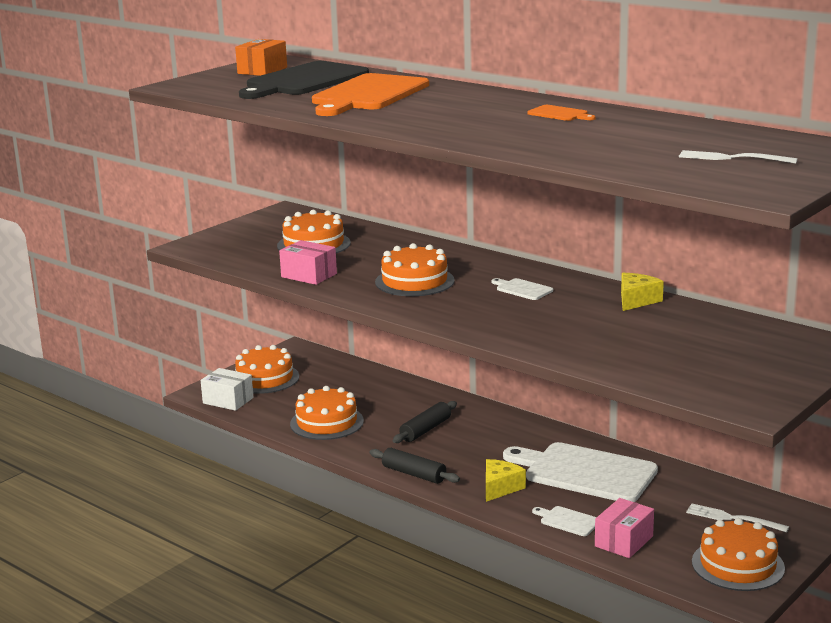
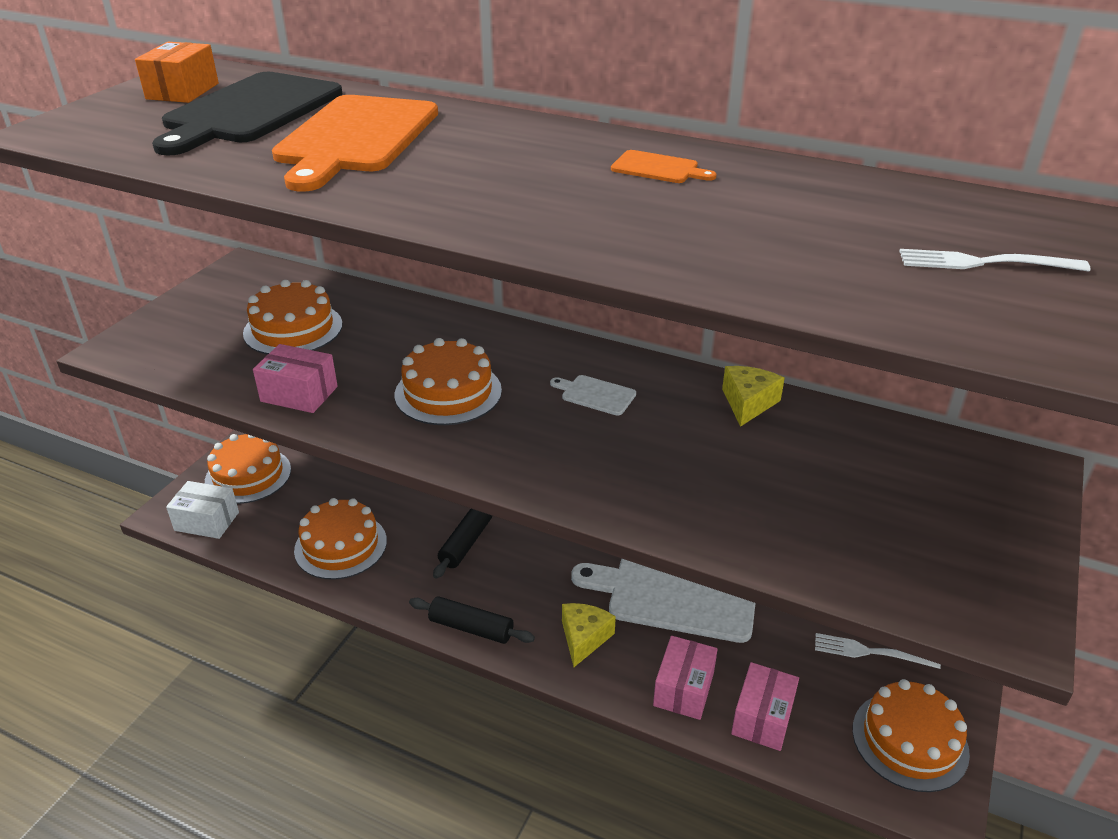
camera: 15 degrees left, 15 degrees up
(568, 521) = (683, 689): white cutting board -> pink box

